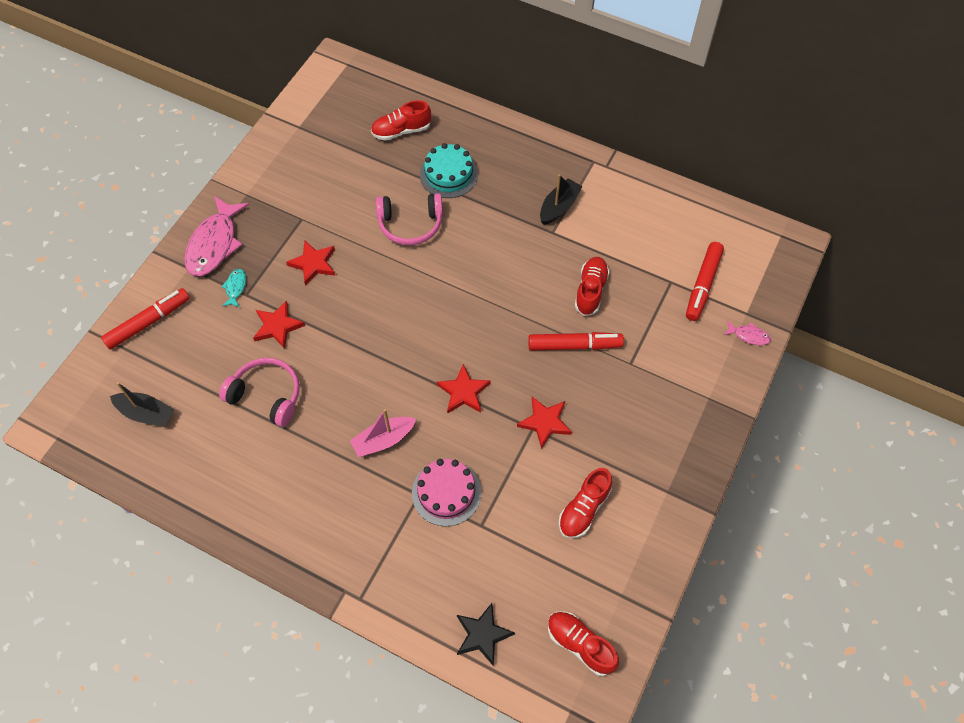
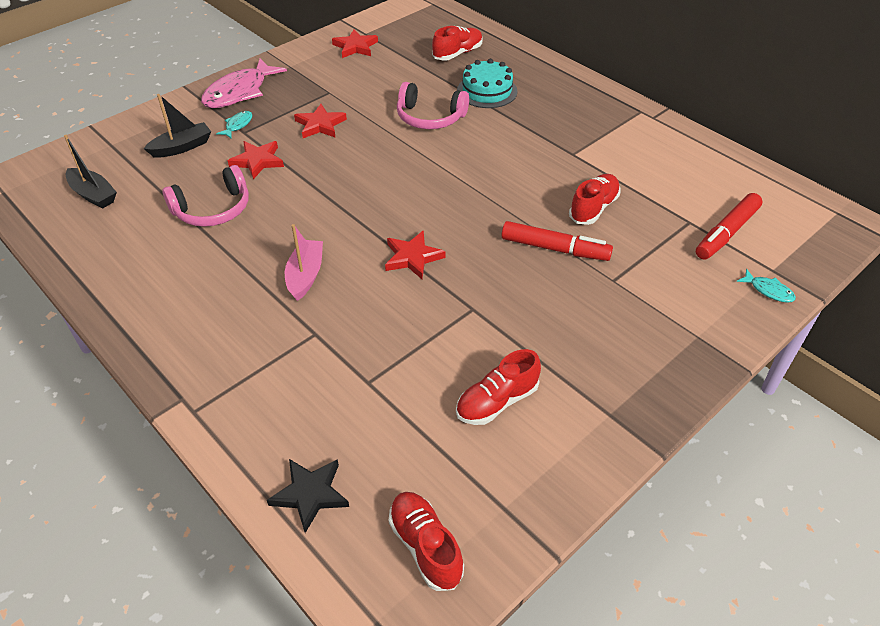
camera: 20 degrees right, 15 degrees down
(148, 322) = (144, 131): red marker -> none
(267, 395) = (213, 209): pink headphones -> pink headphones turned 105 degrees clockwise
(383, 440) = (305, 275): pink boat -> pink boat turned 105 degrees clockwise
(401, 131) = (457, 53): red shoe -> red shoe turned 135 degrees clockwise
(446, 492) = (346, 340): pink cake -> none
(545, 422) = (489, 307): red star -> red star (355, 47)
(559, 207) = (588, 136): black boat -> black boat (182, 147)
(748, 335) = (768, 290): pink fish -> turquoise fish

